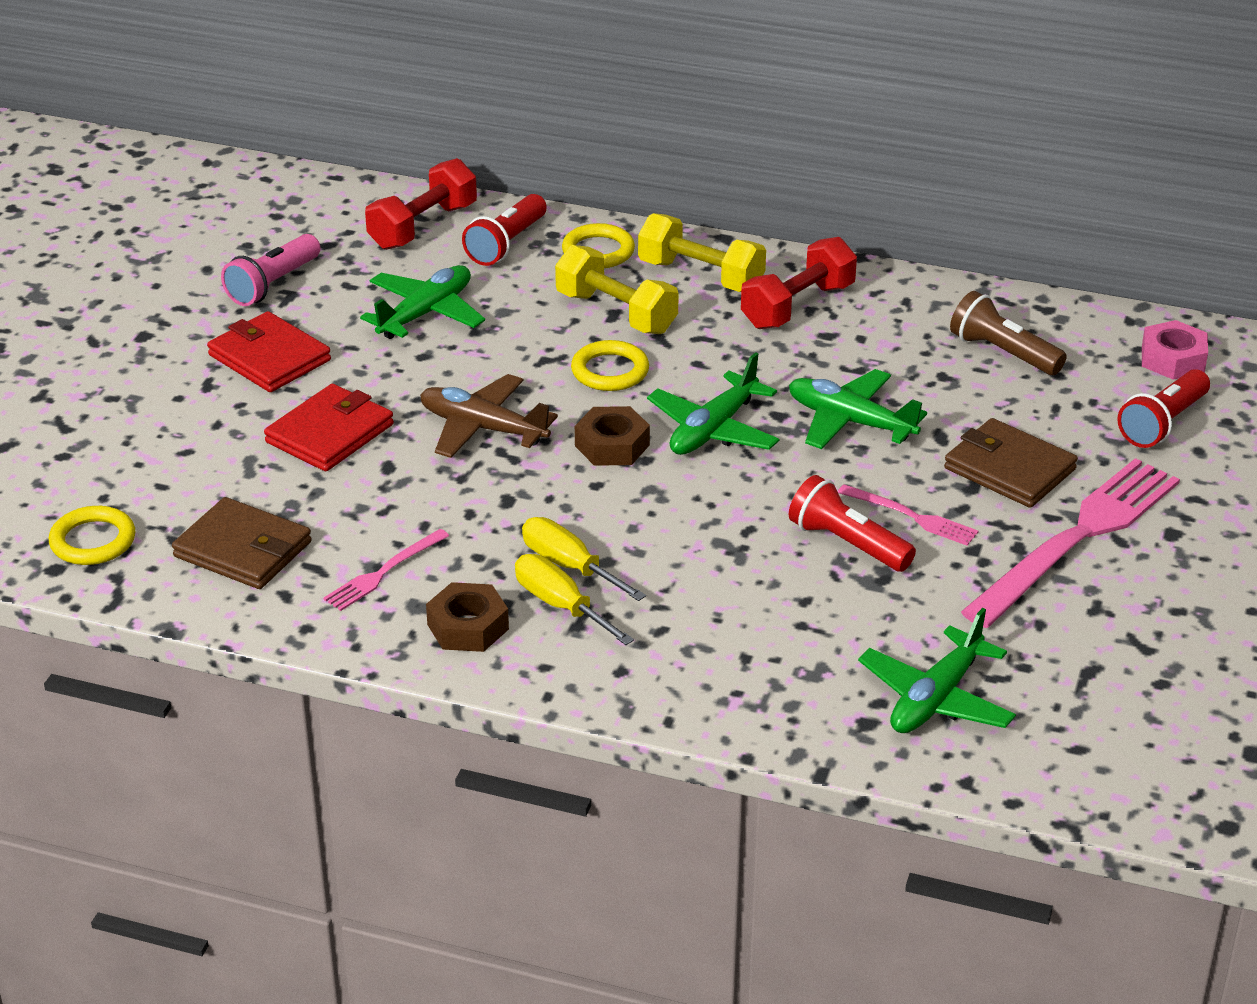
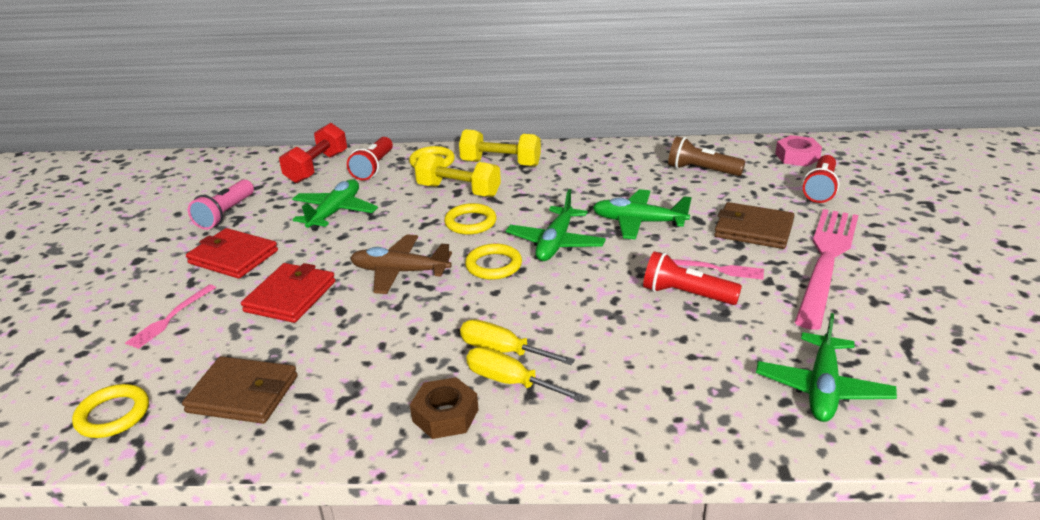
camera: 15 degrees left, 5 degrees down
(384, 572) = (362, 387): pink fork -> pink fork (170, 318)
(612, 445) = (493, 265): brown nut -> yellow ring
(798, 306) = (567, 168): red dumbbell -> none

